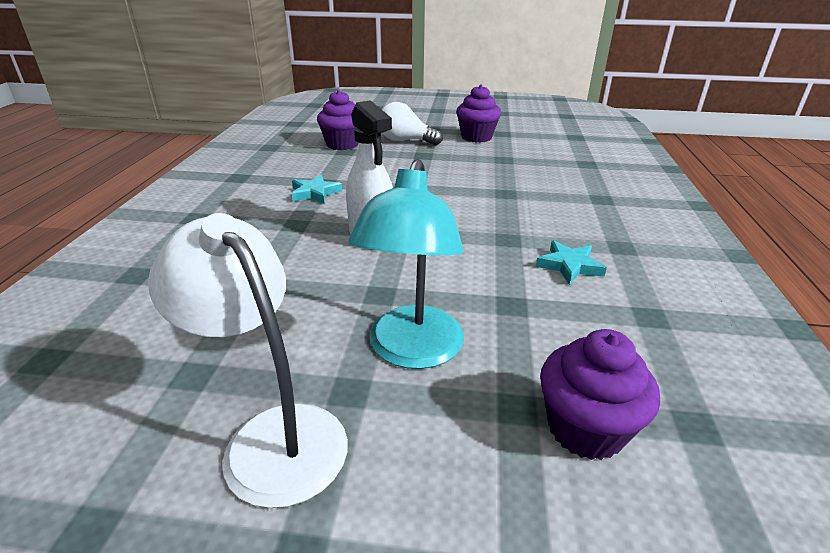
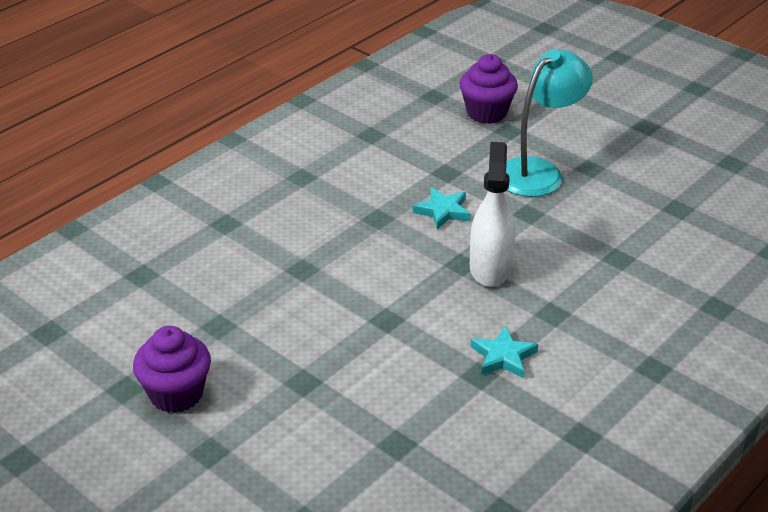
camera: 145 degrees left, 5 degrees up
(272, 435) = (641, 164): white lamp -> none
(342, 144) = (387, 466): purple cupcake -> none
(405, 141) = (286, 433): white light bulb -> none
(569, 266) = (367, 179): turquoise star -> turquoise star (443, 211)

